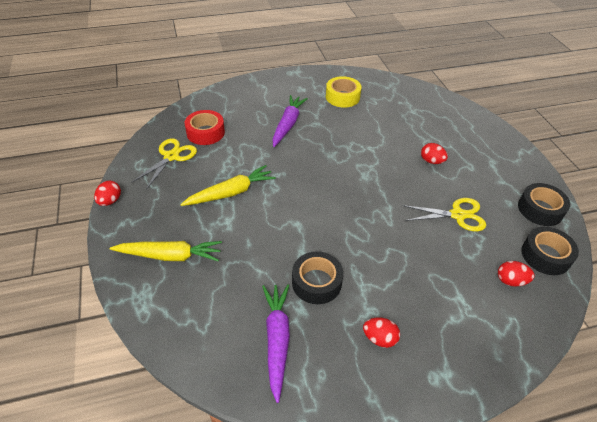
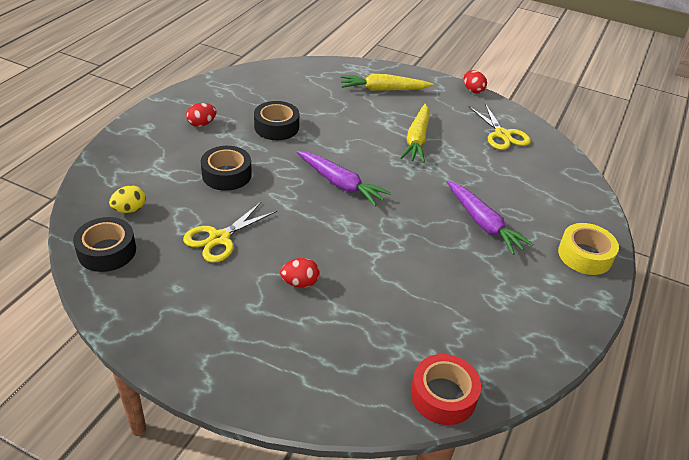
camera: 130 degrees right, 5 degrees down
(170, 256) = (383, 89): yellow carrot -> yellow carrot turned 45 degrees clockwise
(205, 132) = (522, 167): red tape -> red tape (443, 395)
(277, 340) = (262, 93): purple carrot -> purple carrot (340, 184)
(342, 97) = (498, 303): yellow tape -> yellow tape (585, 255)
(510, 281) = (130, 209): red egg -> yellow egg
(540, 209) = (136, 301): black tape -> black tape (226, 175)

